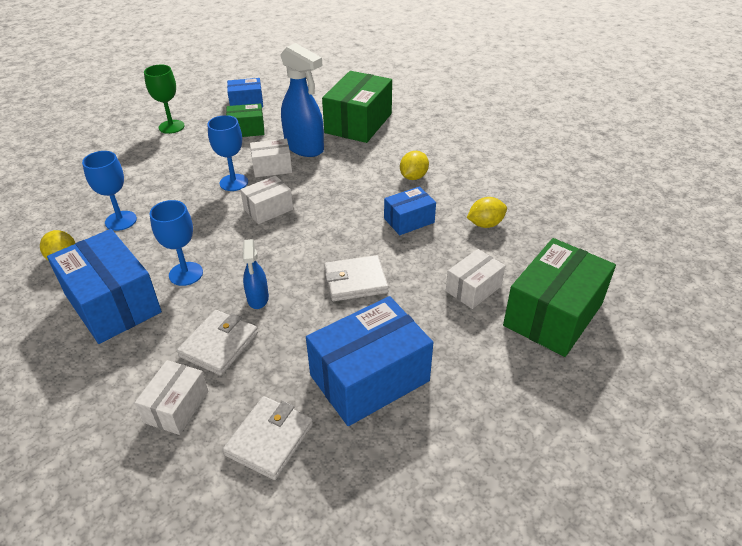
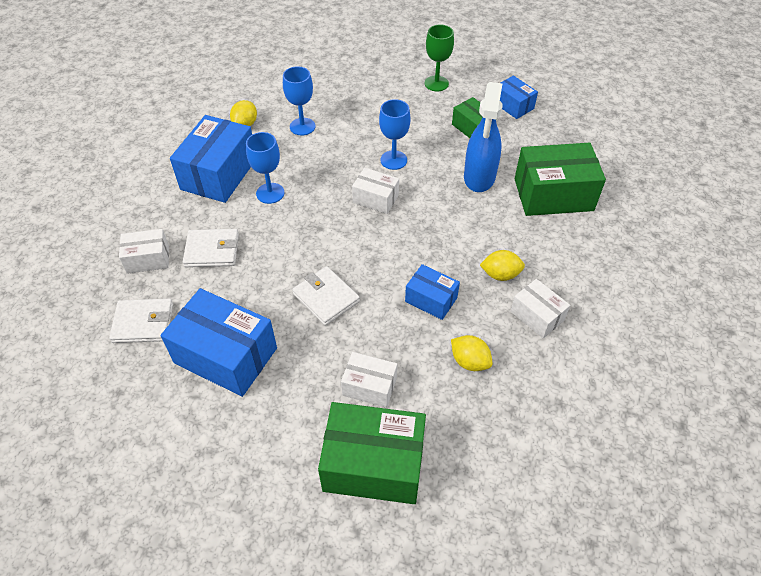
camera: 60 degrees right, 10 degrees up
(258, 299) = (269, 247): blue spray bottle -> none
(272, 167) = (433, 172): white box -> white box (537, 316)

